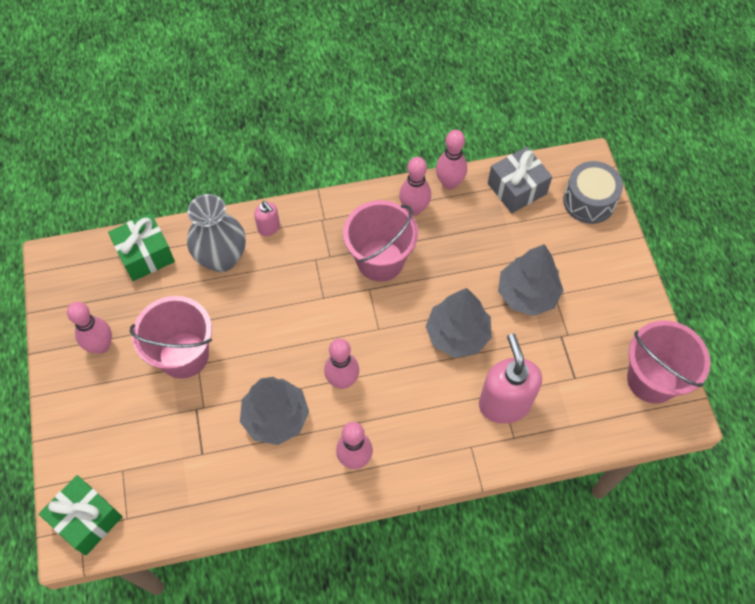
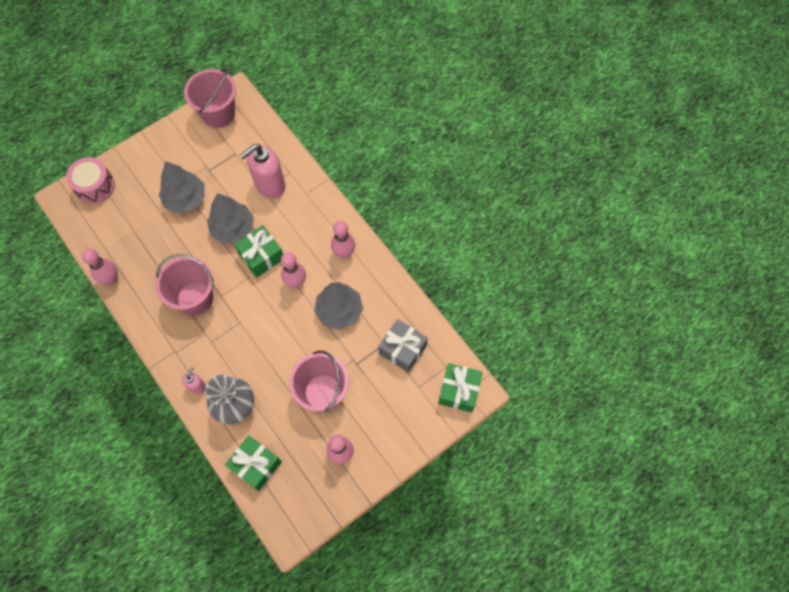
camera: 115 degrees left, 5 degrees up
(400, 354) = (261, 256): none -> green gift
(414, 209) = (143, 294): pink bowling pin -> none
(517, 188) = (100, 234): grey gift -> grey gift (402, 349)
(589, 201) = (95, 186): grey drum -> pink drum

